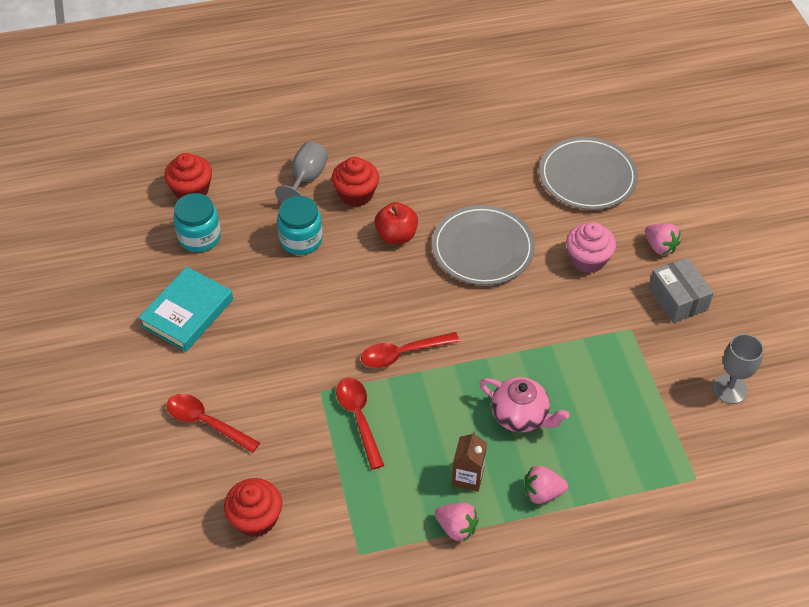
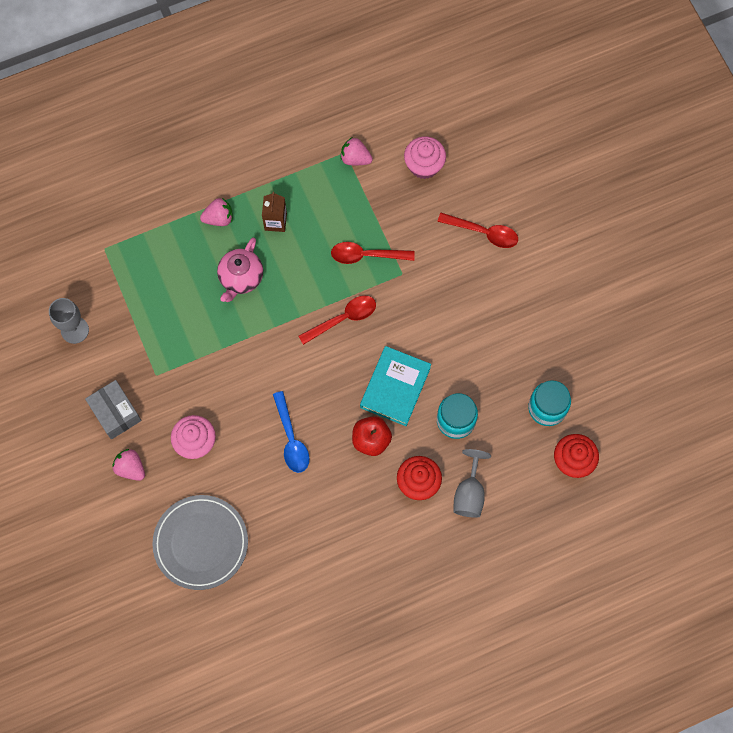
camera: 170 degrees right, 20 degrees up
(187, 313) = (531, 328): turquoise book -> turquoise book (395, 387)
(256, 518) = (424, 165): red cupcake -> pink cupcake
(359, 418) = (366, 255): red spoon -> red spoon turned 120 degrees clockwise
(456, 528) = (278, 182): pink strawberry -> pink strawberry (355, 158)
(482, 248) = (291, 438): grey plate -> blue spoon
(520, 416) = (241, 278): pink teapot -> pink teapot turned 90 degrees counterclockwise

